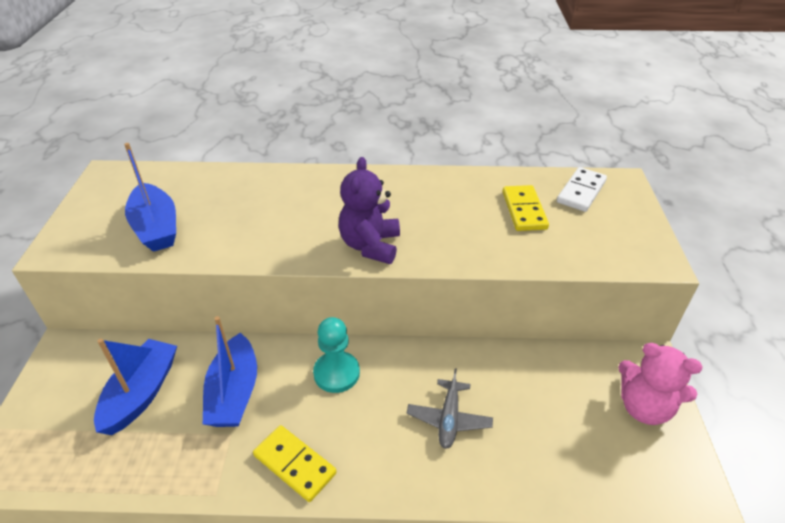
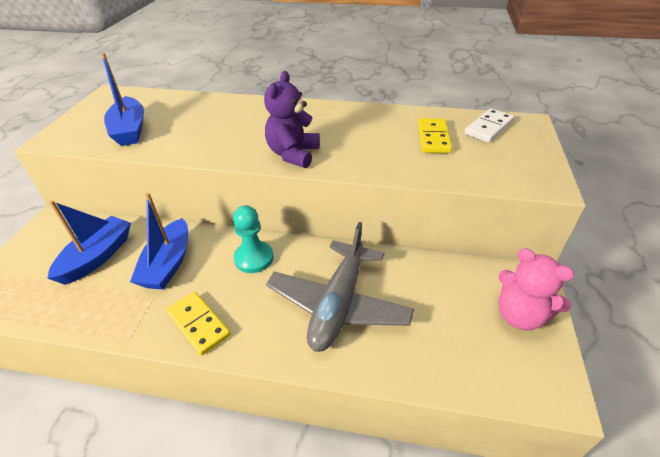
camera: 10 degrees right, 0 degrees up
(449, 419) = (338, 304): grey plane -> grey plane, size x1.95

